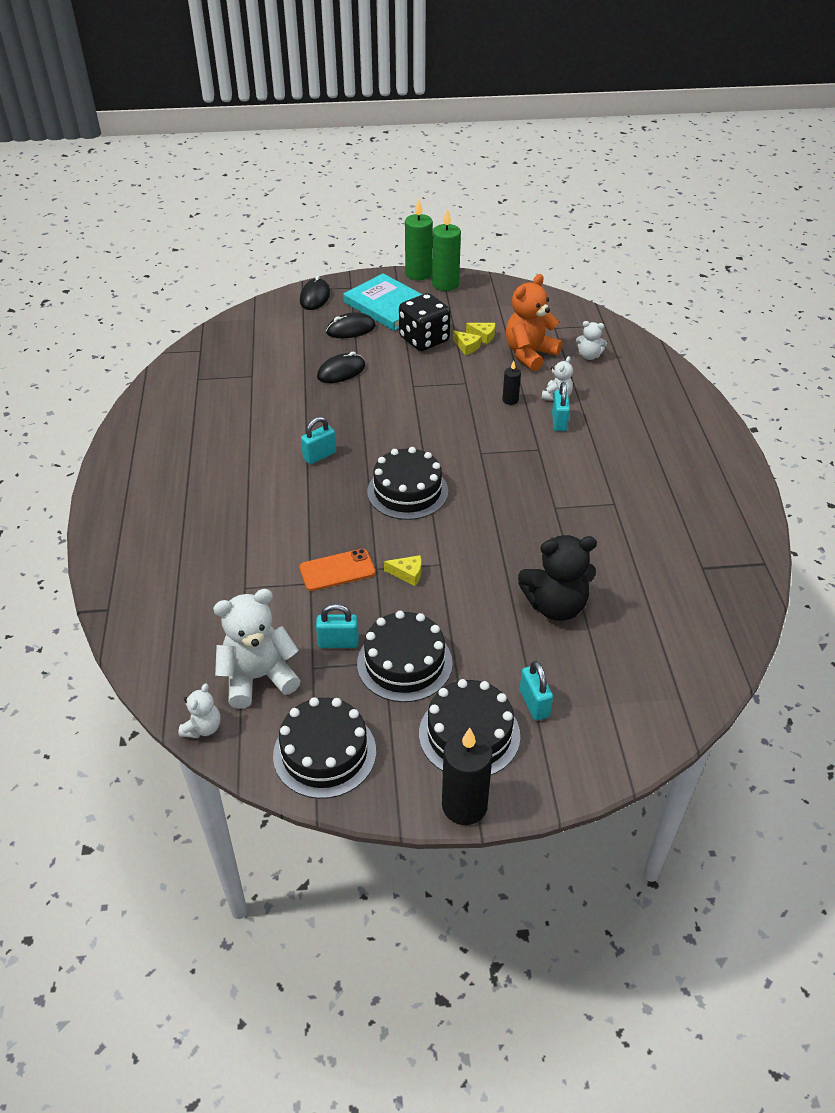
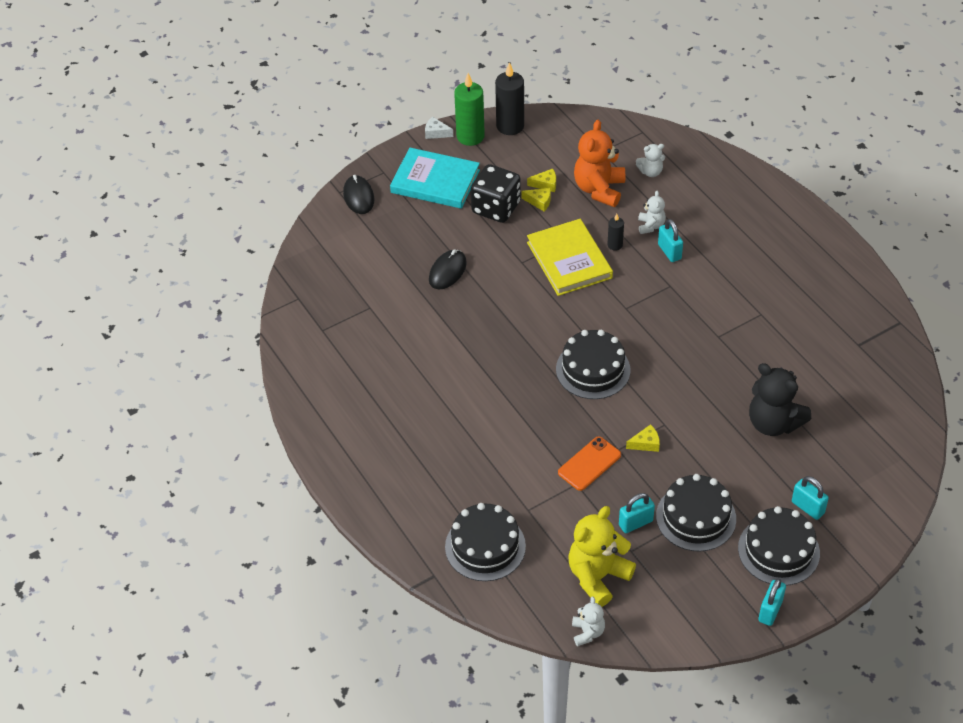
camera: 25 degrees left, 5 degrees up
(258, 677) = (597, 577): white teddy bear -> yellow teddy bear
(319, 456) = (495, 365): turquoise padlock -> turquoise padlock (770, 611)
(324, 753) = (689, 610): black cake -> black cake (485, 546)
(351, 329) = (421, 221): black mouse -> none
(418, 274) = (436, 133): green candle -> white cheese
(457, 398) = (569, 260): none -> yellow book
(464, 805) = (809, 602): black candle -> black candle (510, 126)
(555, 606) = (773, 423): black teddy bear -> black teddy bear turned 75 degrees clockwise

